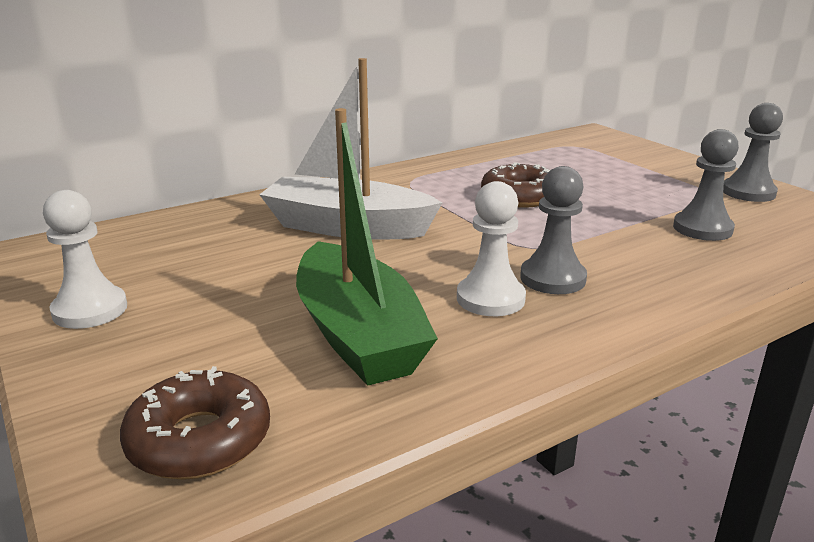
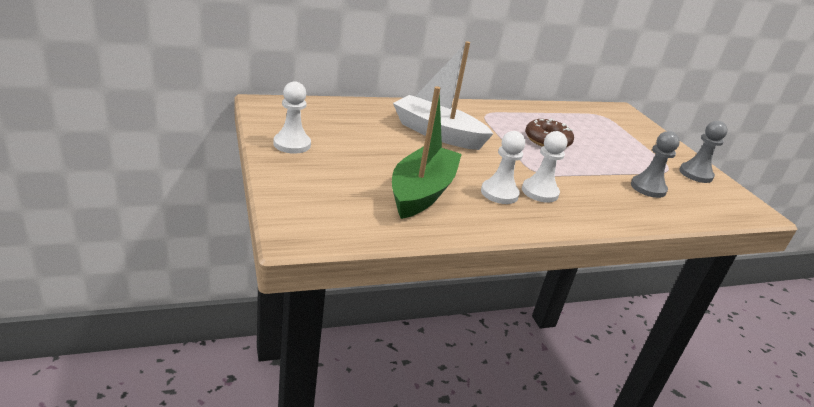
camera: 10 degrees right, 5 degrees up
(199, 440) = (333, 218): brown donut -> none
(358, 335) = (422, 192): green boat -> green boat turned 150 degrees counterclockwise
(552, 278) = (540, 192): grey pawn -> white pawn

